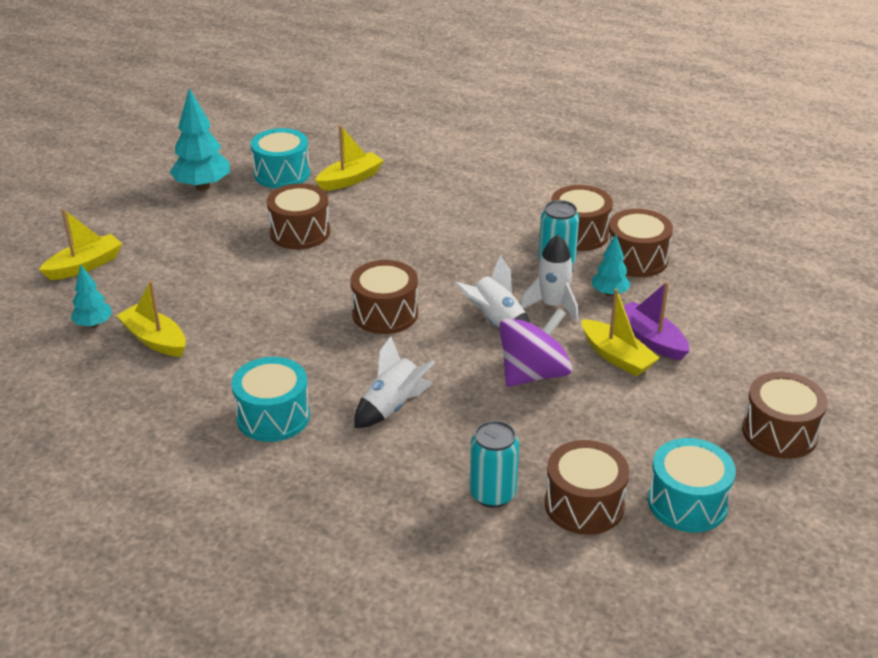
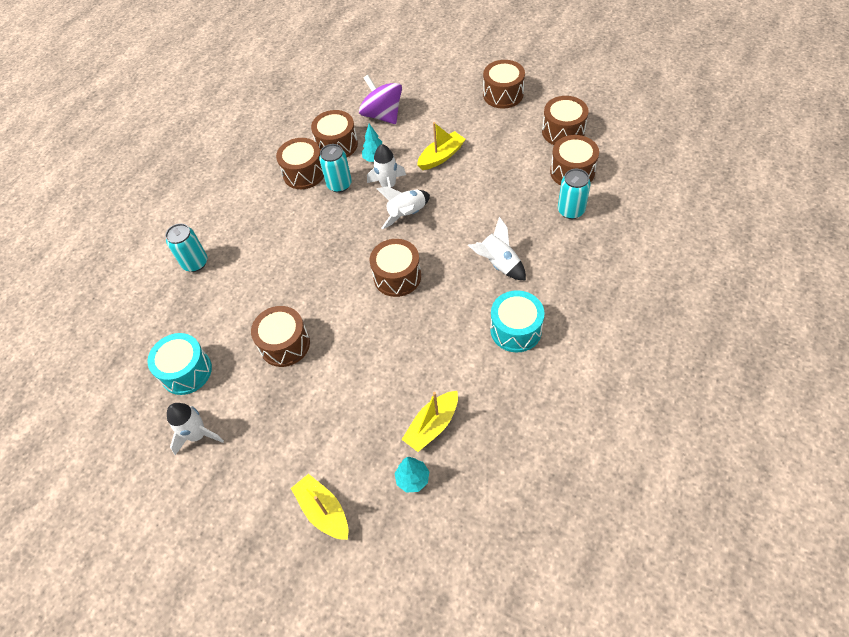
camera: 85 degrees left, 20 degrees up
(202, 186) = (198, 435): turquoise tree -> white rocket
(350, 179) = (206, 318): yellow boat -> none
(431, 166) = (195, 263): none -> turquoise can
(533, 374) = (460, 195): purple spinning top -> purple spinning top (382, 115)
(650, 339) = (423, 141): purple boat -> none
(687, 502) = (563, 131): turquoise drum -> brown drum

